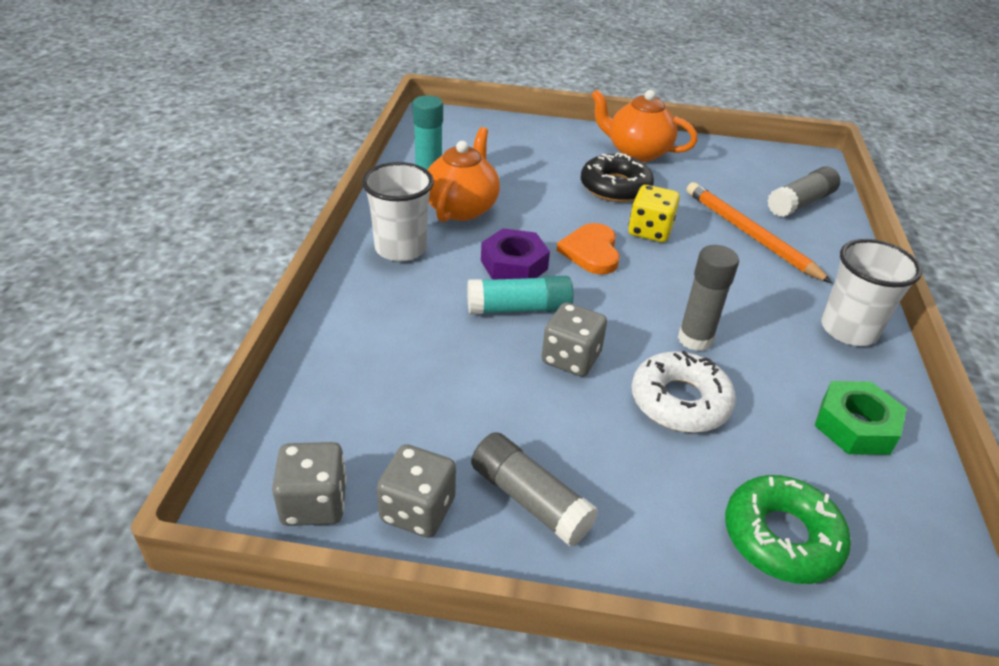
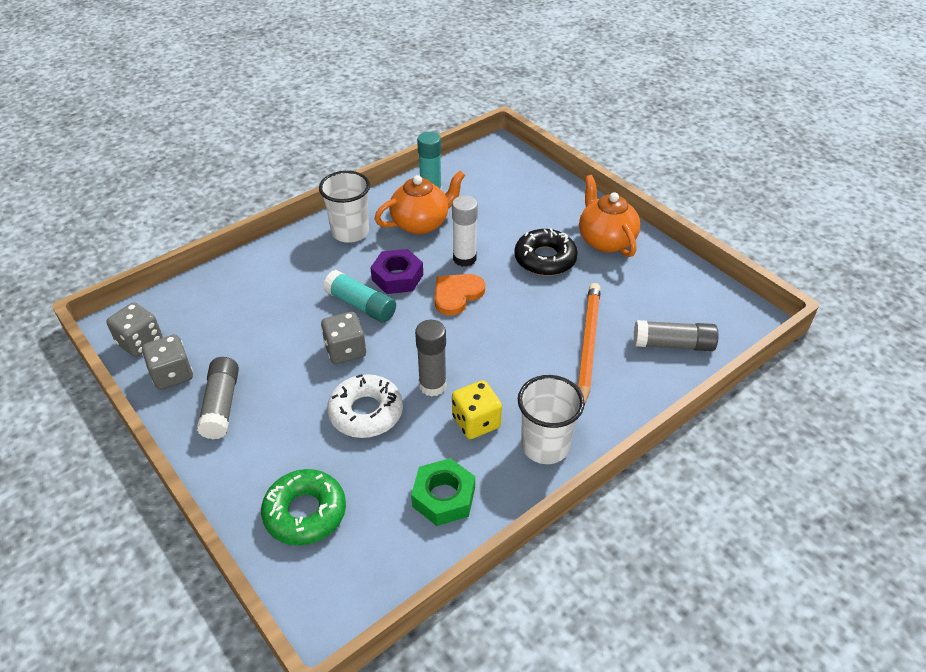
camera: 45 degrees right, 5 degrees up
(549, 219) = (464, 259): none -> white glue stick
(650, 231) = (518, 302): yellow dice -> yellow dice (476, 422)

